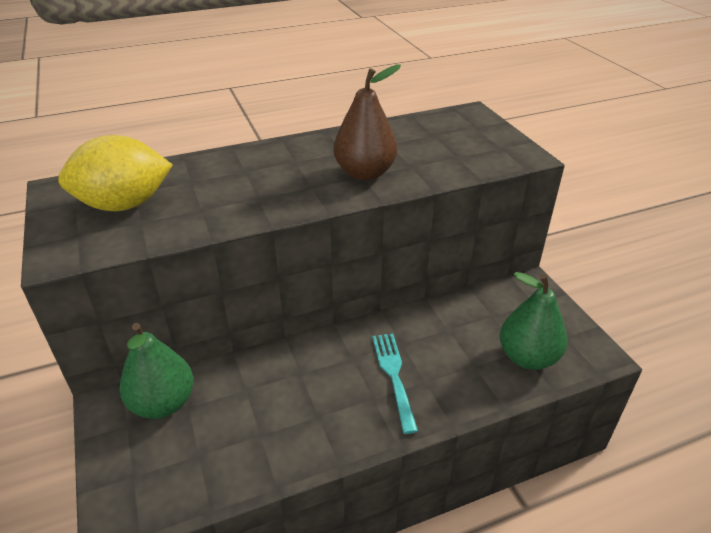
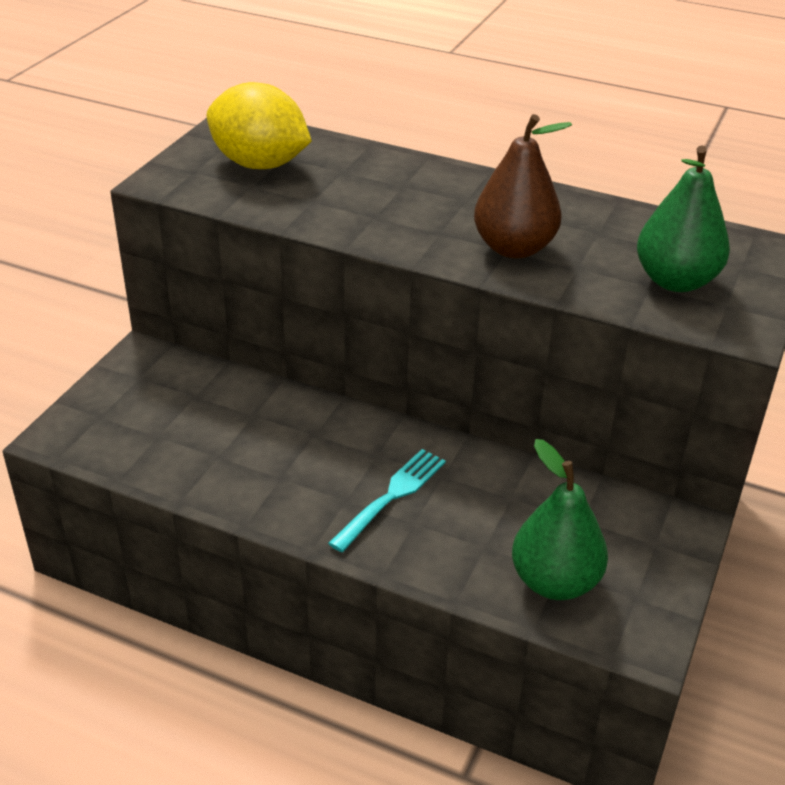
camera: 45 degrees right, 0 degrees up
(163, 403) = (181, 380): green pear -> green pear (675, 281)

